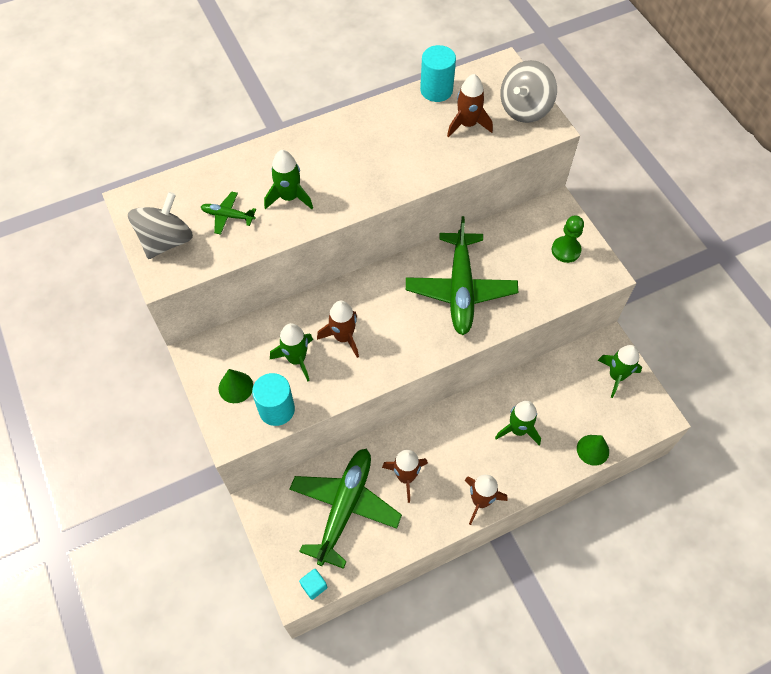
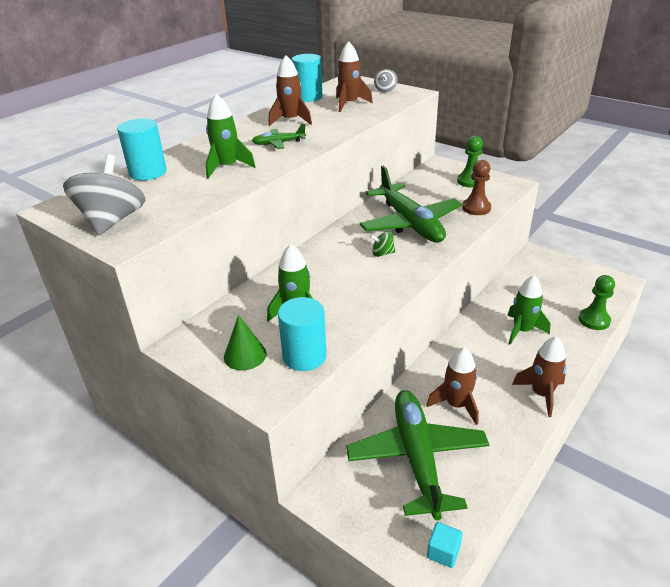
camera: 25 degrees left, 25 degrees down
(221, 176) = (148, 172): none -> turquoise cylinder
(228, 216) = (172, 191): green plane -> green plane (278, 143)
(343, 337) = (331, 282): brown rocket -> brown rocket (291, 120)
(408, 320) = (382, 253): none -> green spinning top
(525, 108) = (385, 90): grey spinning top -> grey spinning top, size x0.47
(539, 295) = (476, 208): none -> brown pawn
(593, 450) = (594, 320): green cone -> green pawn
(616, 376) = (561, 270): green rocket -> none

